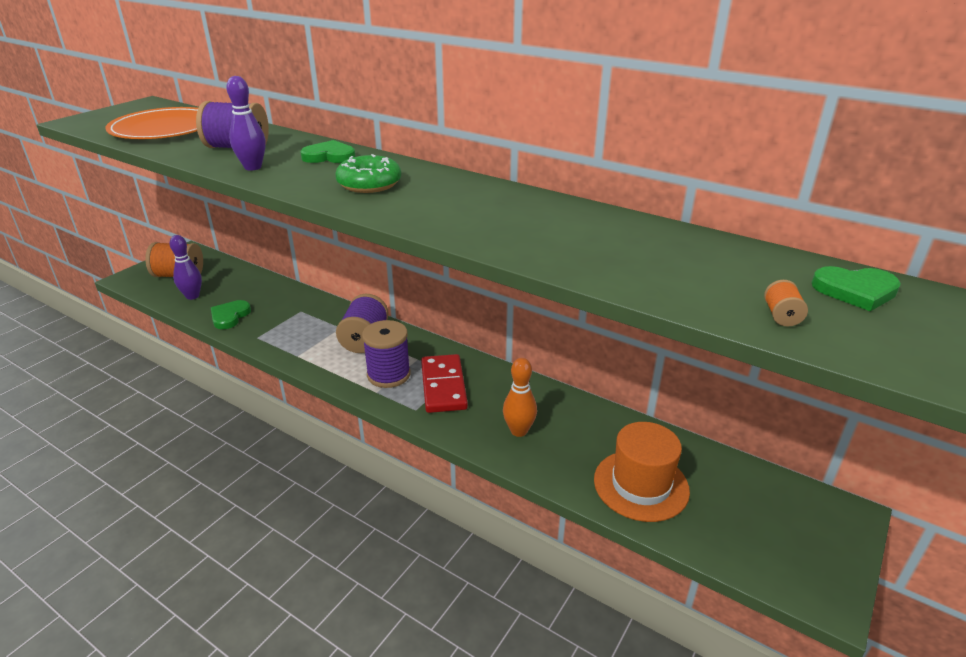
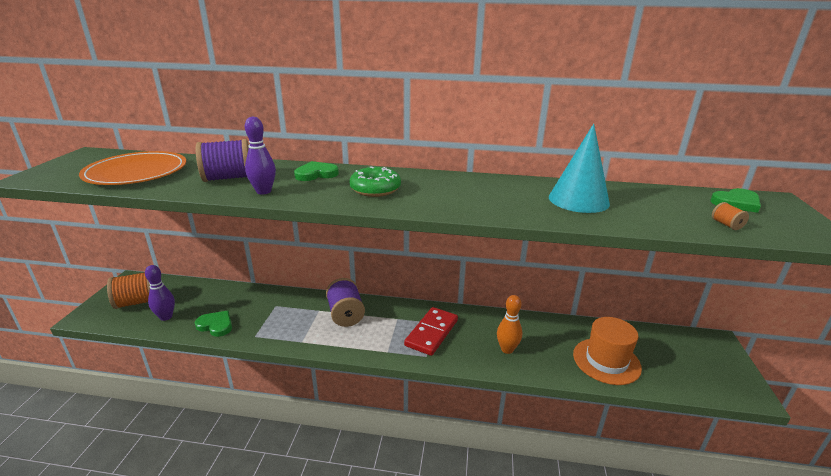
camera: 25 degrees left, 5 degrees down
(230, 316) = (216, 325): green heart -> green heart turned 120 degrees clockwise
(388, 375) = (386, 336): purple spool -> none
(443, 386) = (432, 333): red domino -> red domino turned 60 degrees clockwise
(604, 241) = (578, 200): none -> turquoise cone

